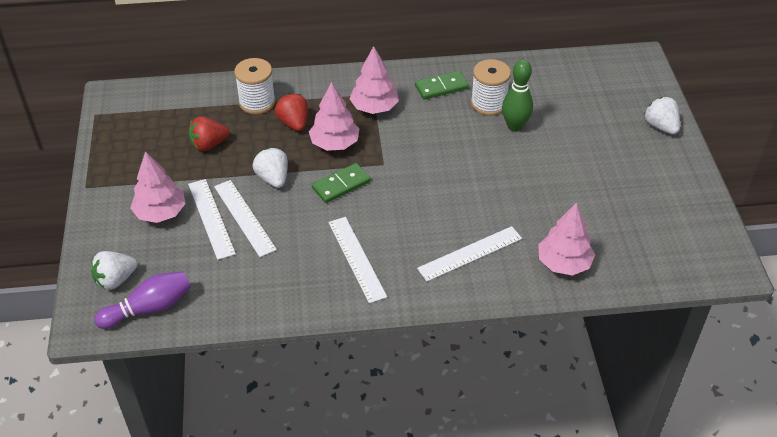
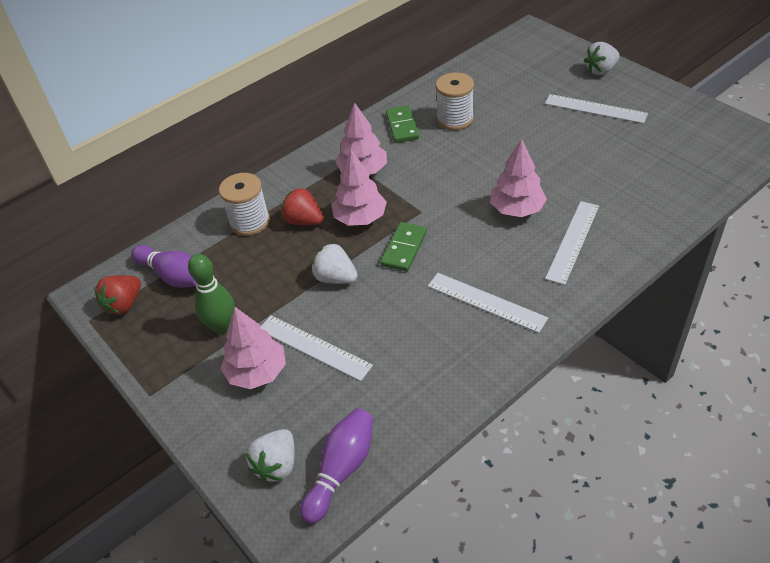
camera: 30 degrees left, 0 degrees up
(172, 114) = (174, 276): none -> purple bowling pin
(209, 145) = (241, 283): red strawberry -> red strawberry (124, 304)
(244, 217) = (345, 327): white ruler -> white ruler (595, 109)
(441, 87) = (402, 126): green domino -> green domino turned 45 degrees counterclockwise
(515, 126) = (495, 125): green bowling pin -> green bowling pin (222, 327)
(563, 263) = (650, 206): pink tree -> pink tree (516, 209)
(660, 126) = (600, 70): white strawberry -> white strawberry turned 60 degrees counterclockwise

